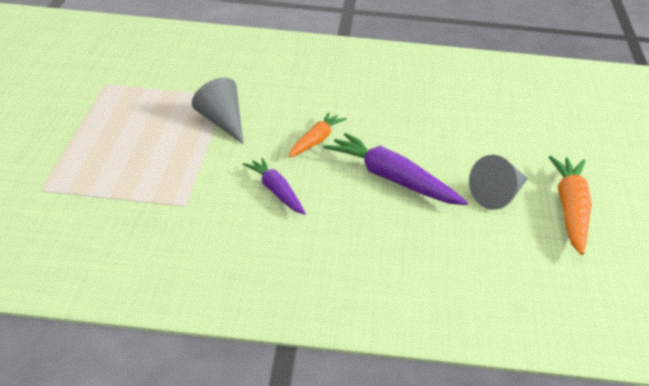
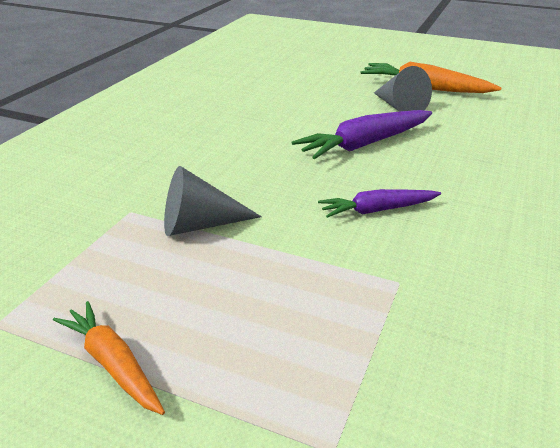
camera: 70 degrees left, 0 degrees up
(315, 141) = (276, 170): orange carrot -> orange carrot (113, 364)

